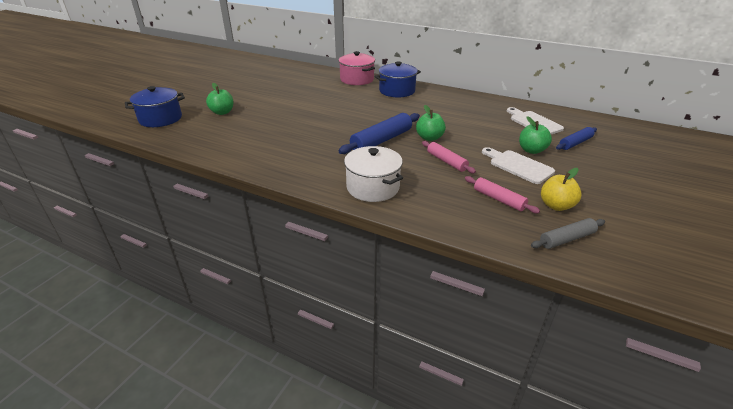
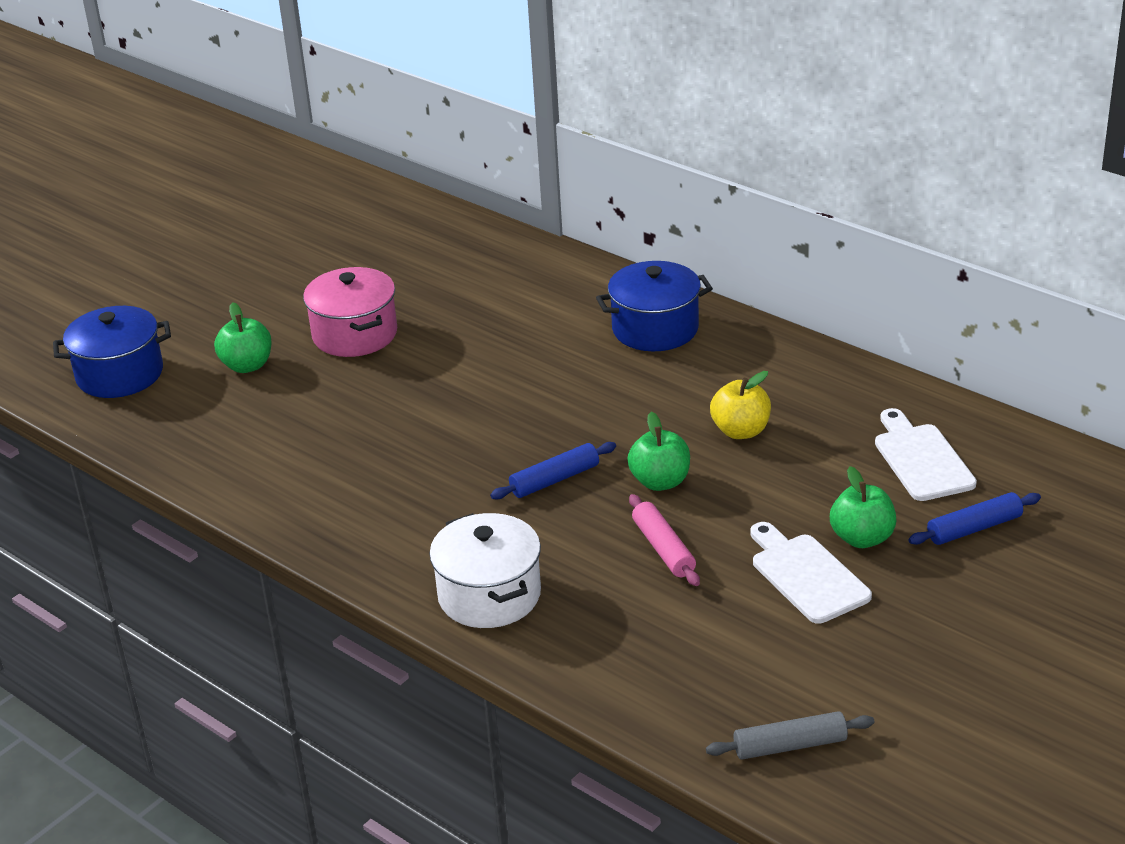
camera: 15 degrees right, 0 degrees up
(357, 79) = (576, 280): pink pot -> pink pot (355, 334)
(381, 141) = (555, 480): blue rolling pin -> blue rolling pin, size x0.60
(498, 199) = (716, 650): pink rolling pin -> none
(556, 205) = (819, 676): yellow apple -> yellow apple (741, 431)

